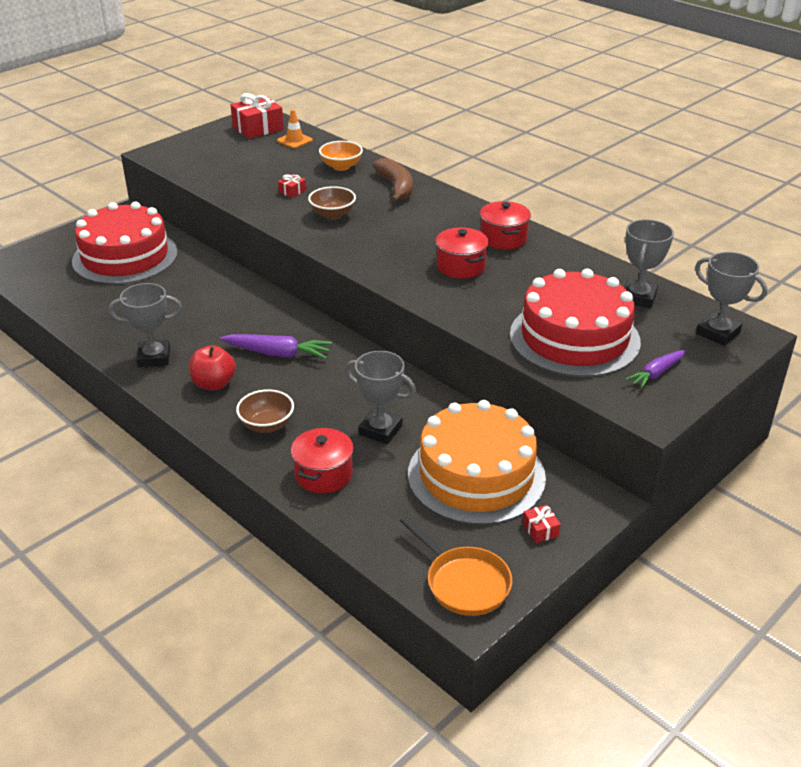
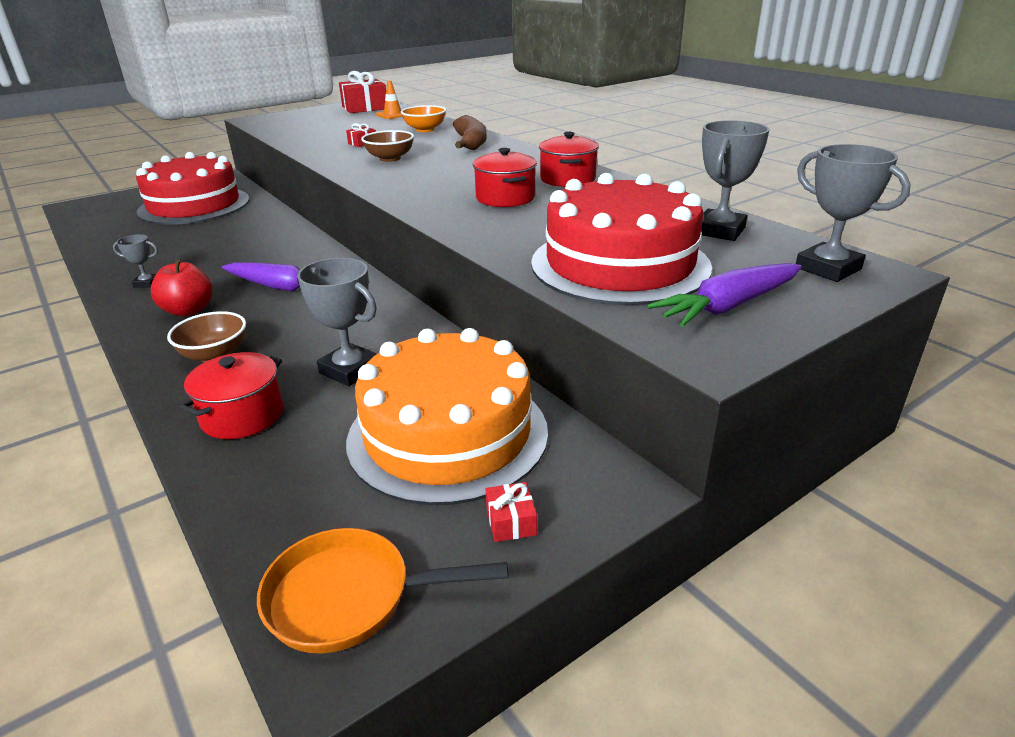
camera: 10 degrees right, 5 degrees down
(154, 357) = (147, 283): grey trophy -> grey trophy, size x0.55
(464, 583) = (349, 597): orange pan -> orange pan turned 120 degrees clockwise
(656, 374) = (727, 307): purple carrot -> purple carrot, size x1.54

